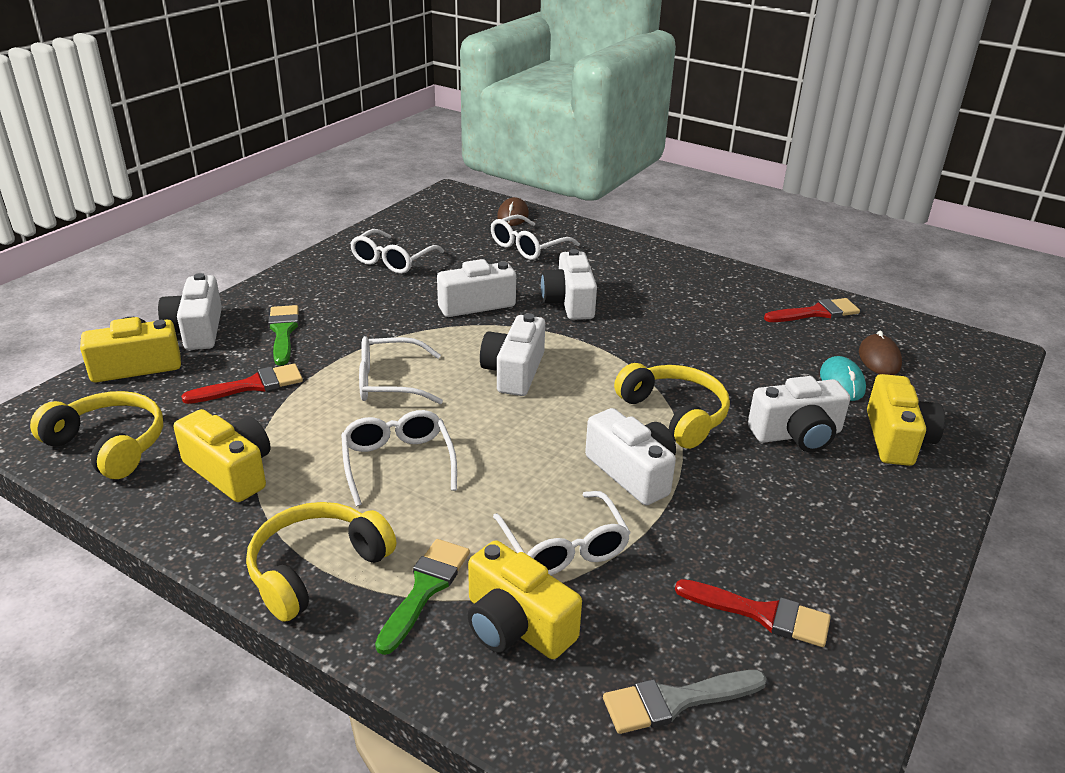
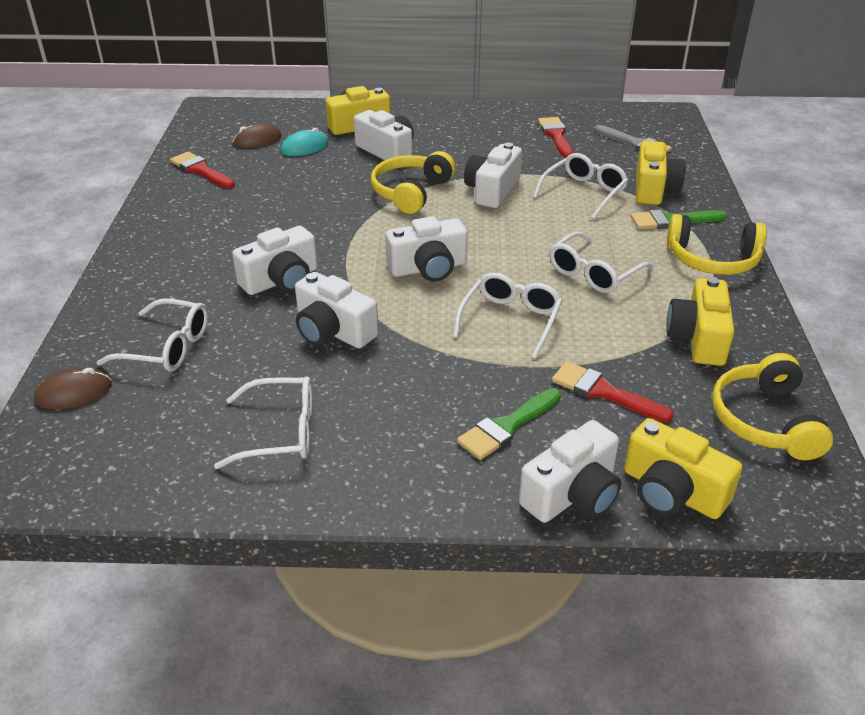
camera: 120 degrees left, 5 degrees up
(389, 382) = (510, 320): white glasses -> white glasses turned 120 degrees counterclockwise

